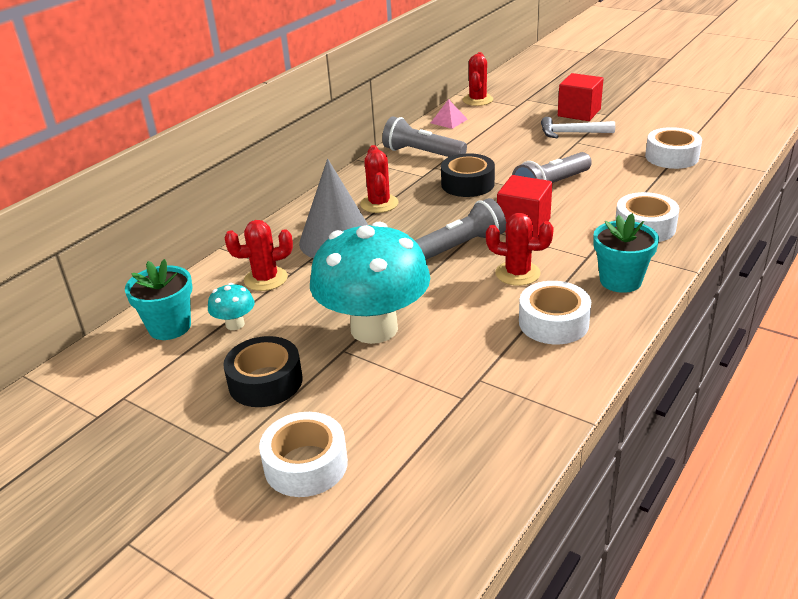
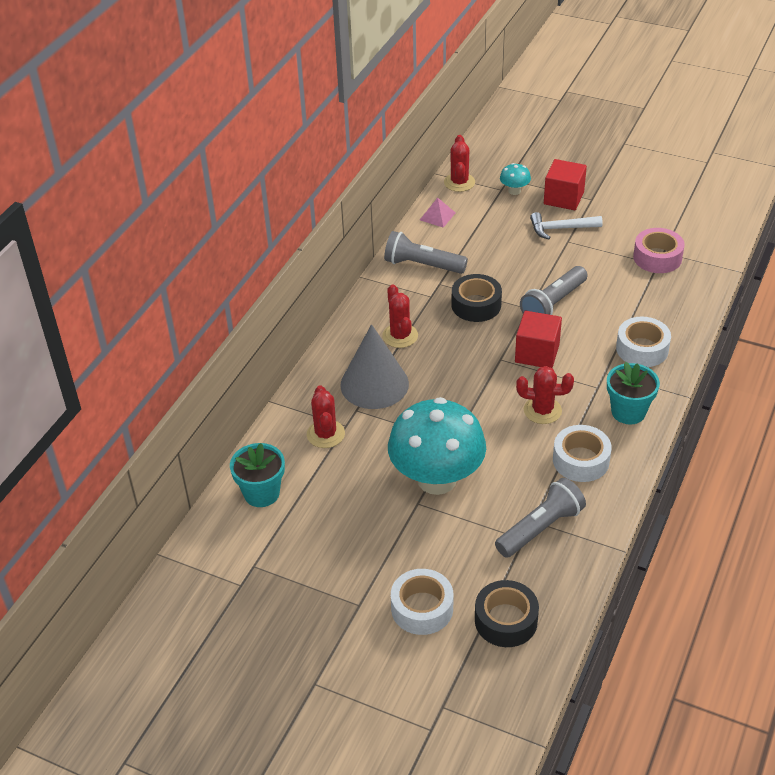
camera: 10 degrees left, 10 degrees up
(235, 324) = (317, 485): turquoise mushroom -> turquoise mushroom (514, 191)
(265, 382) = (365, 539): black tape -> black tape (506, 620)
(266, 279) = (325, 434): red cactus -> red cactus turned 75 degrees counterclockwise
(458, 247) = (486, 385): grey flashlight -> grey flashlight (540, 528)
(671, 157) = (657, 257): white tape -> pink tape

